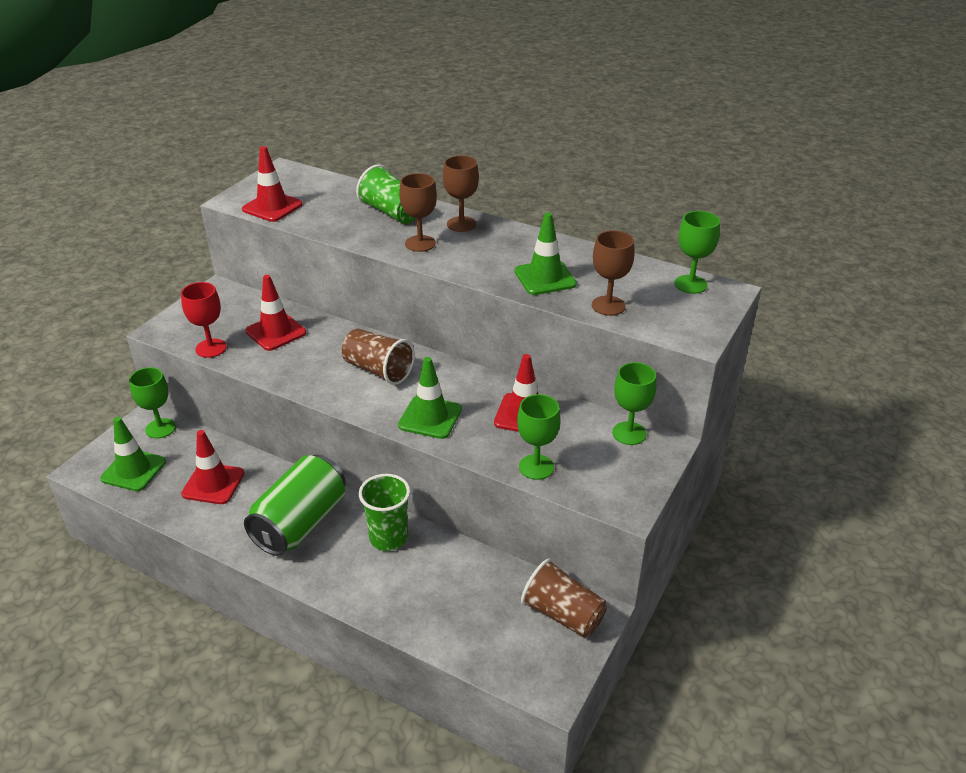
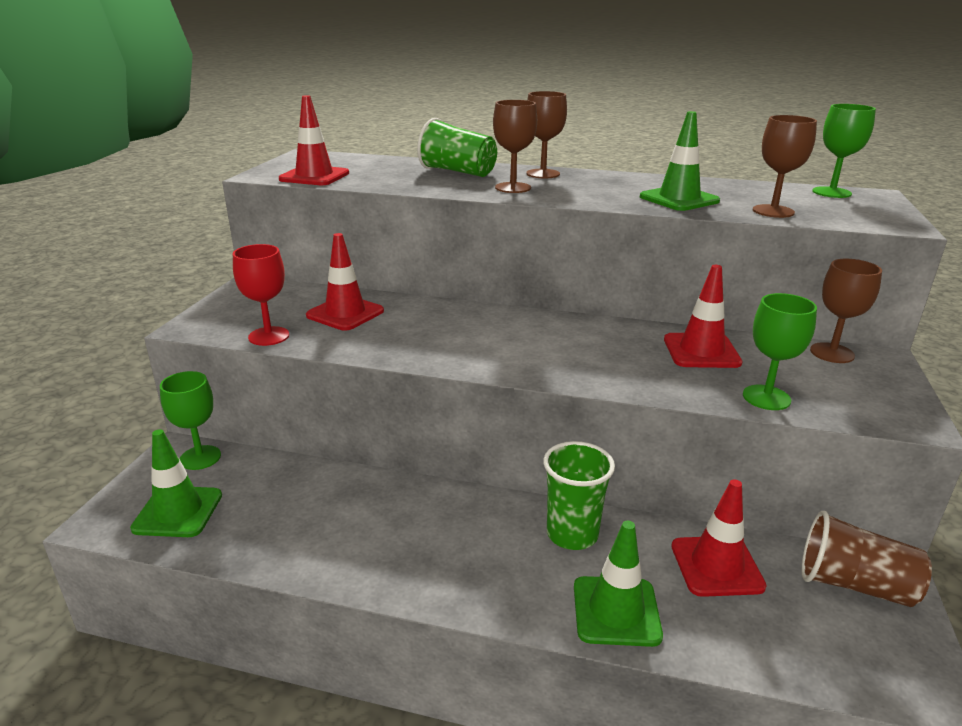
camera: 15 degrees left, 10 degrees down
(213, 484) = (301, 510): red traffic cone -> red traffic cone (716, 566)
(300, 523) = (445, 537): green can -> none
(378, 370) = (496, 333): brown cup -> none
(430, 417) = (595, 367): green traffic cone -> green traffic cone (616, 611)
(629, 433) = (832, 353): green goblet -> brown goblet

